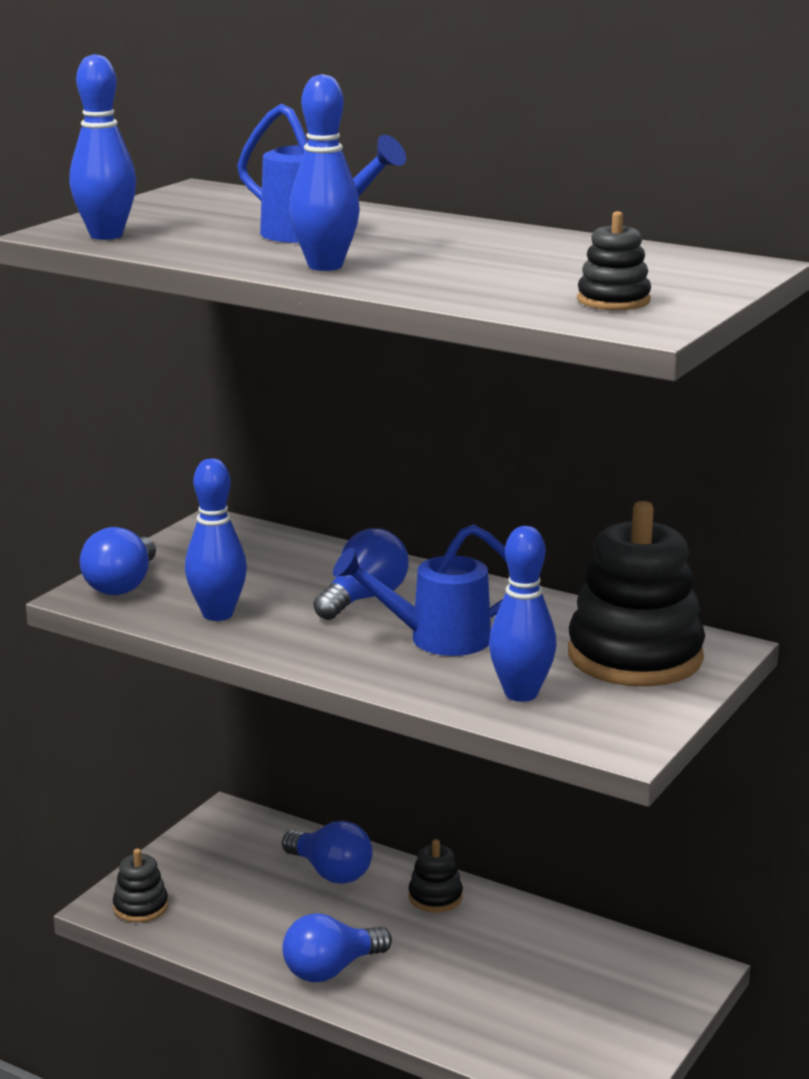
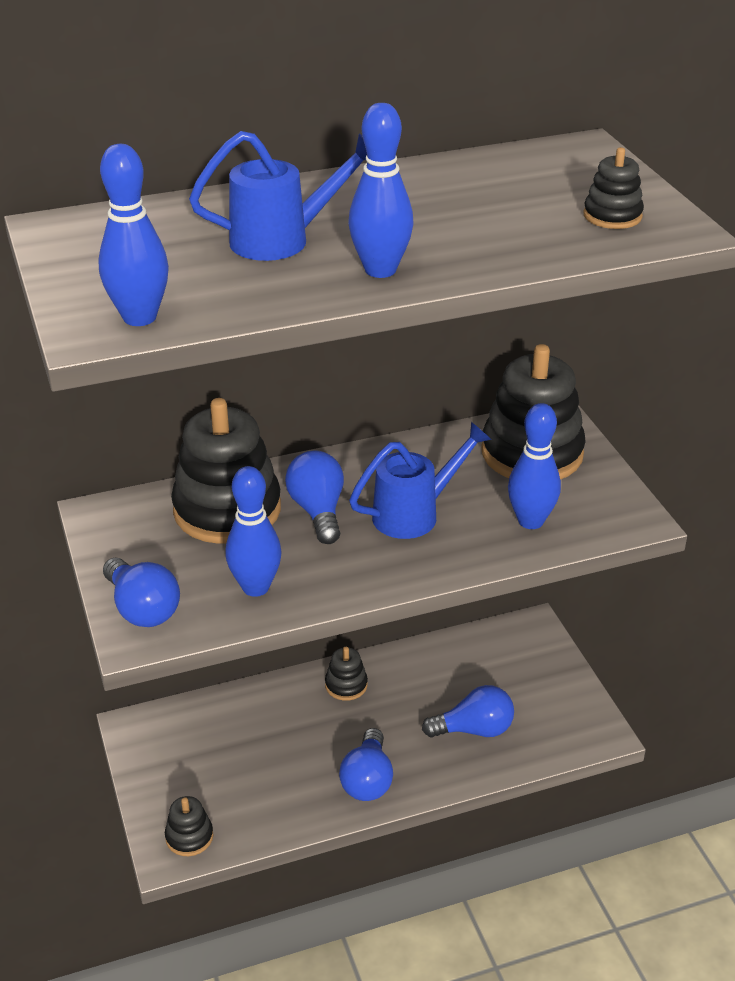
camera: 50 degrees left, 15 degrees up
(301, 565) = (227, 510): none -> black stacking toy
(330, 872) = (263, 716): blue light bulb -> blue light bulb (474, 729)
(435, 639) = (415, 513): blue watering can -> blue watering can turned 150 degrees counterclockwise

